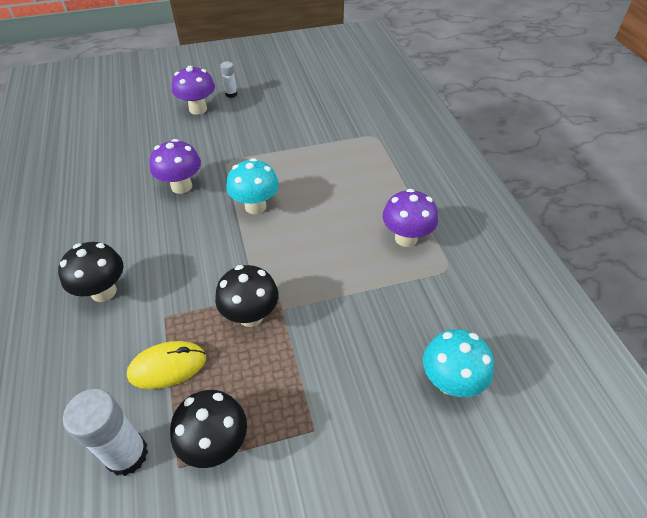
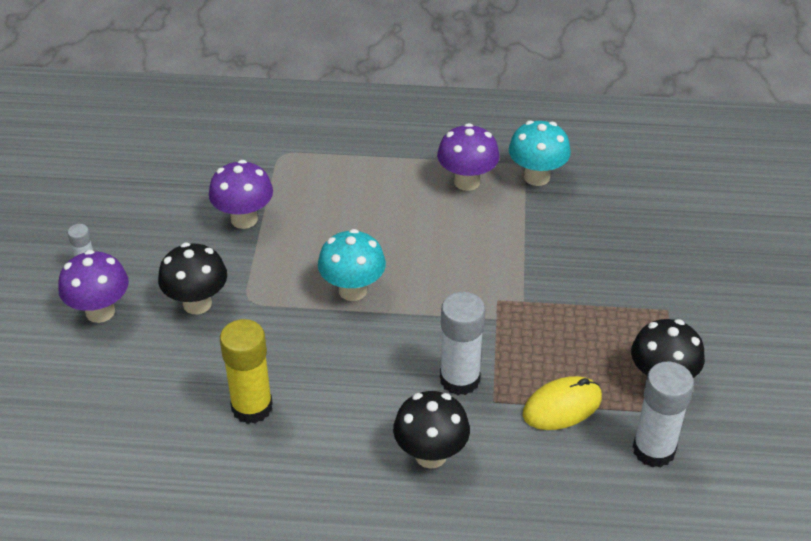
camera: 70 degrees left, 5 degrees down
(134, 190) = (252, 407): none -> yellow glue stick
(167, 366) = (562, 406): yellow mouse -> yellow mouse turned 60 degrees clockwise
(181, 186) = (273, 355): purple mushroom -> purple mushroom (244, 219)
(183, 289) = (459, 379): none -> white glue stick
(251, 316) = (521, 327): black mushroom -> black mushroom (197, 303)
(450, 382) = (648, 209): turquoise mushroom -> turquoise mushroom (536, 177)

